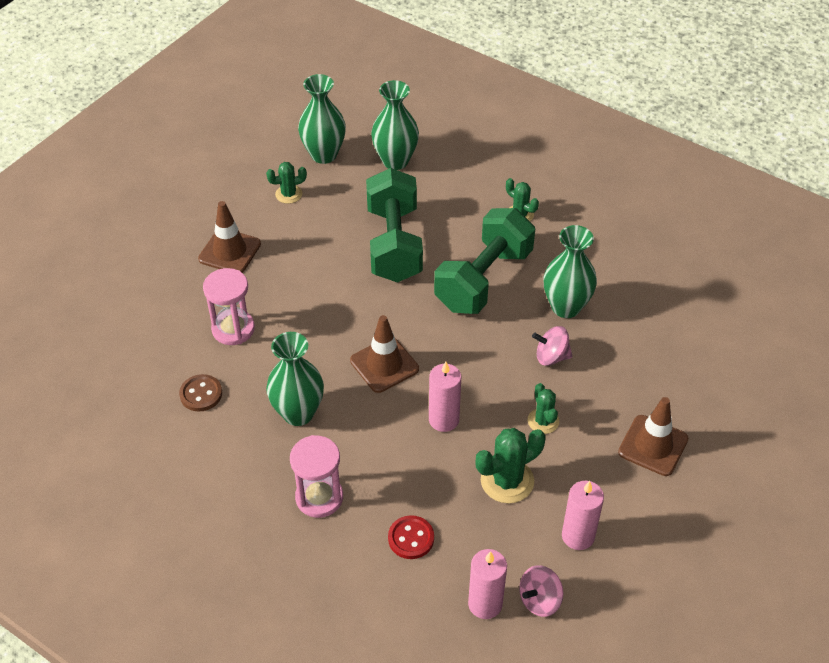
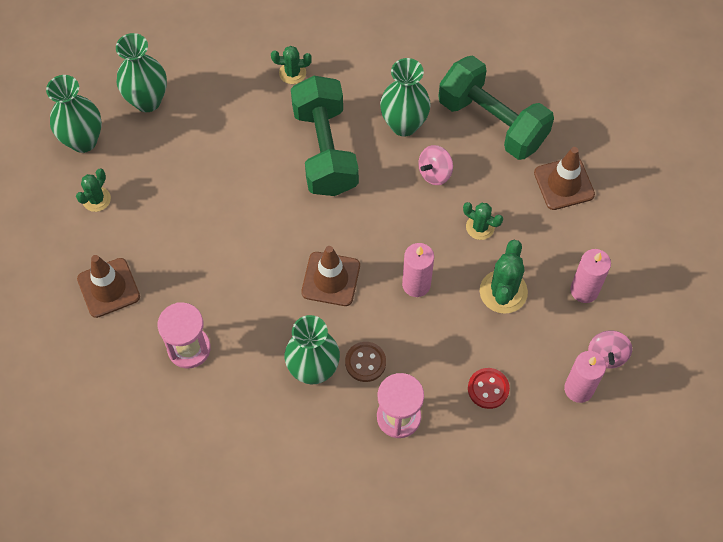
camera: 45 degrees left, 15 degrees up
(201, 394) = (227, 420): brown button -> brown button (365, 362)
(394, 244) = (228, 175): green dumbbell -> green dumbbell (492, 122)

